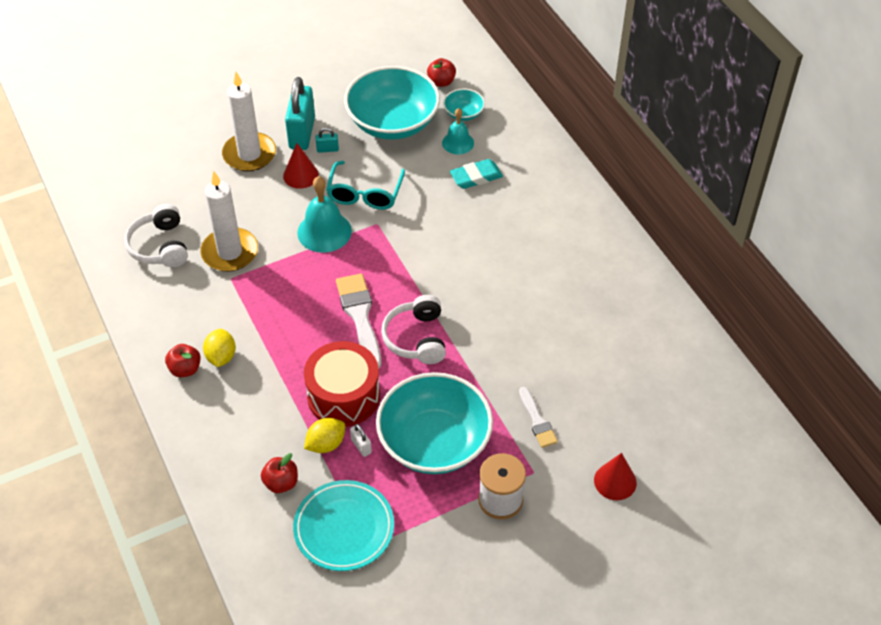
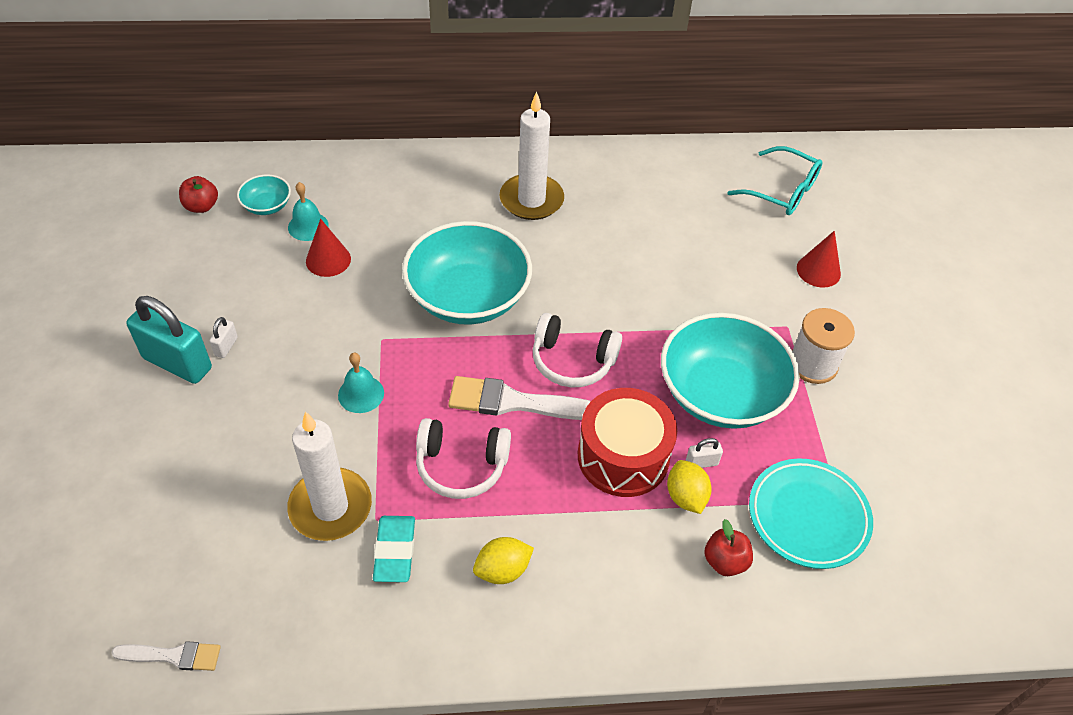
camera: 70 degrees left, 0 degrees up
(160, 246) = (265, 590): white headphones -> white headphones (461, 465)
(185, 369) = (502, 620): red apple -> none
(221, 357) = (502, 570): yellow lemon -> yellow lemon turned 45 degrees counterclockwise
(249, 154) = (170, 431): white candle -> white candle (531, 200)
(300, 175) = (250, 388): red cone -> red cone (328, 260)
(324, 231) = (361, 394): turquoise bell -> turquoise bell, size x0.63
(327, 149) = (226, 346): turquoise padlock -> white padlock
(365, 194) = (327, 335): turquoise glasses -> turquoise glasses (782, 191)
(393, 122) = (231, 270): turquoise bowl -> turquoise bowl (468, 297)
(476, 177) = (371, 230): turquoise eraser -> turquoise eraser (395, 551)
(537, 421) = (726, 300): white brush -> white brush (173, 656)

